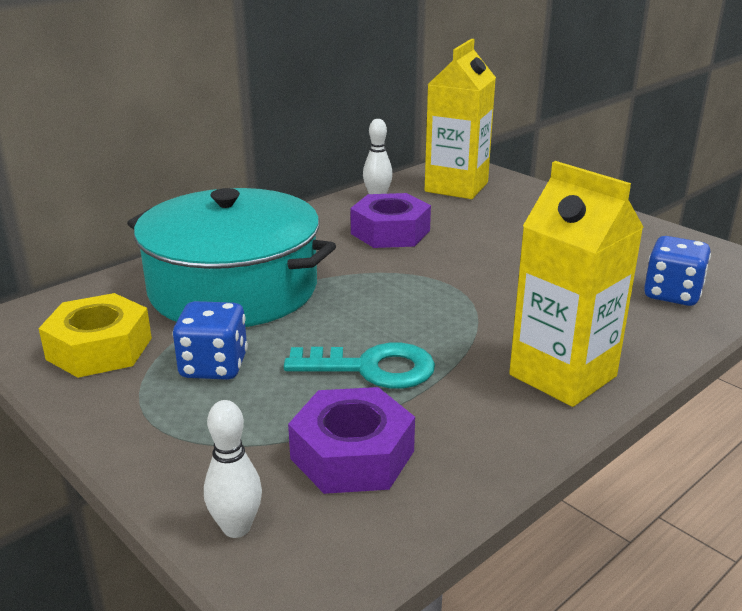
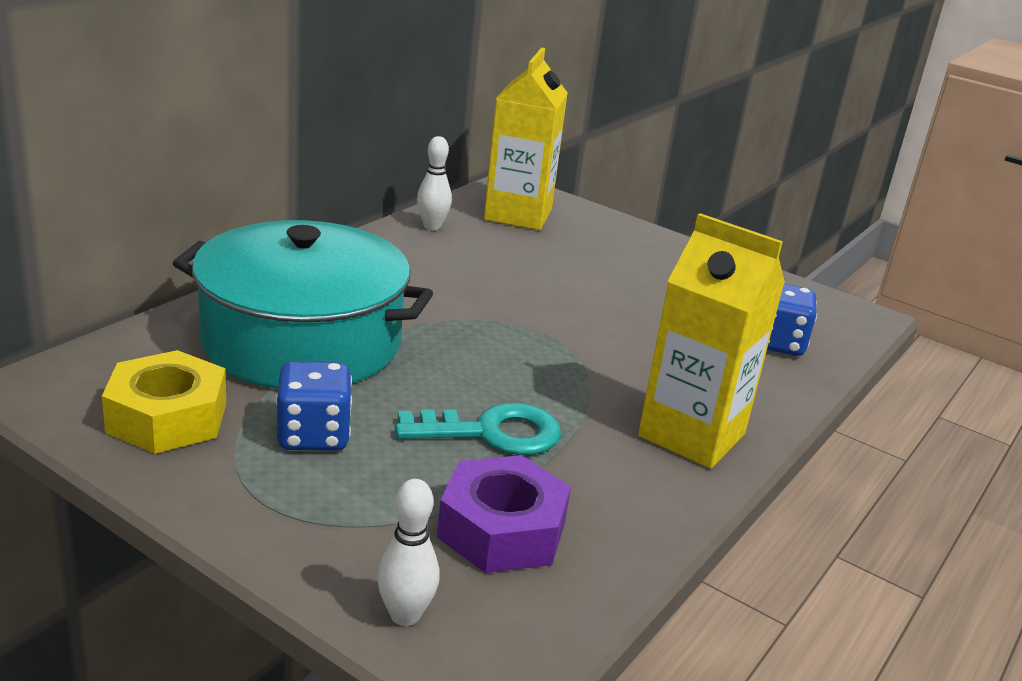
camera: 15 degrees left, 0 degrees up
(390, 232) = (460, 270): purple nut -> none

